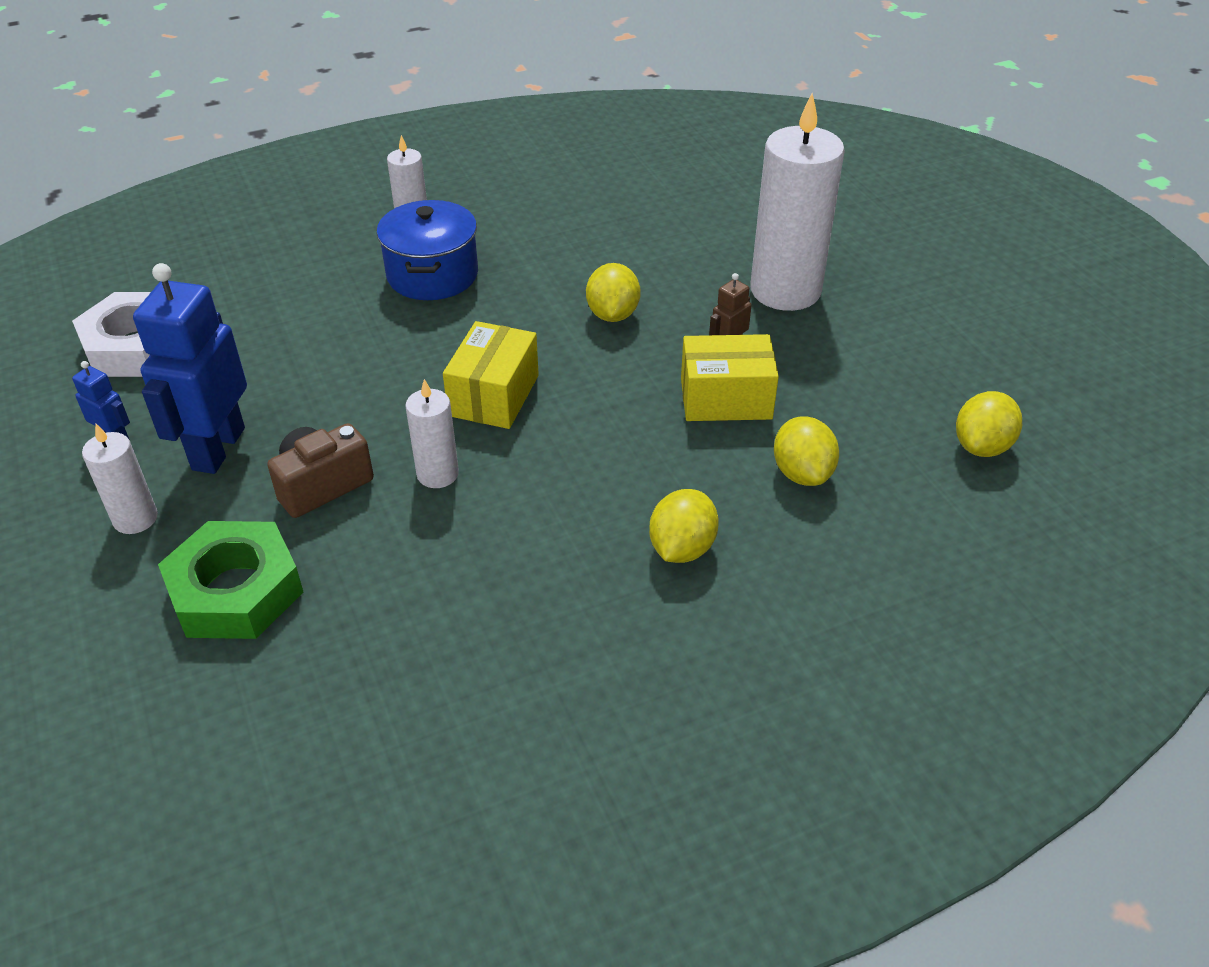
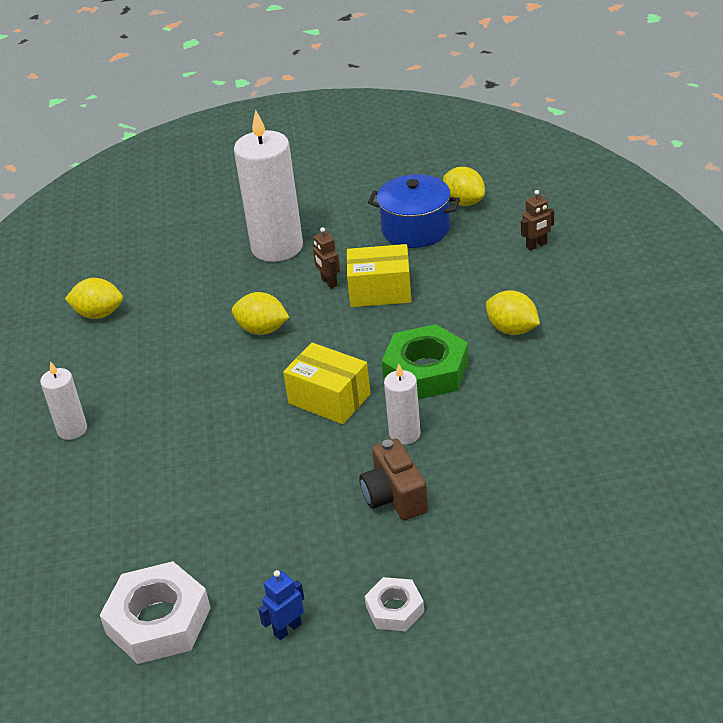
camera: 70 degrees left, 5 degrees down
(135, 519) = (395, 609): white candle -> white nut
(218, 449) = (328, 559): blue robot -> none
(235, 591) = (491, 546): green nut -> green nut (426, 371)
(432, 275) = (156, 422): blue pot -> blue pot (415, 229)
(726, 399) = (380, 291): yellow box -> yellow box turned 75 degrees clockwise
(802, 473) = (462, 272): yellow lemon -> yellow lemon (99, 314)
(906, 547) = (536, 245): none -> brown robot

